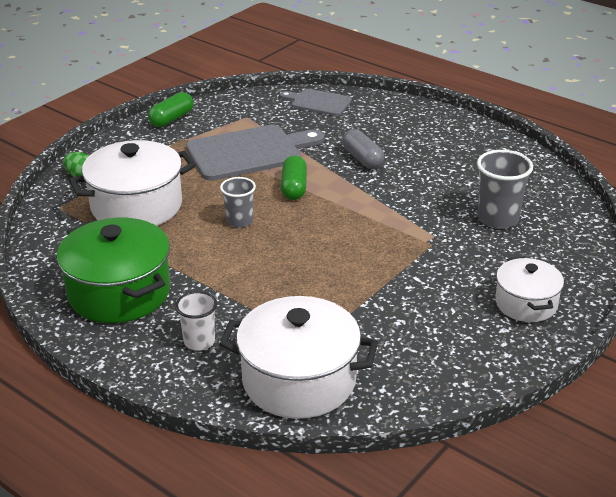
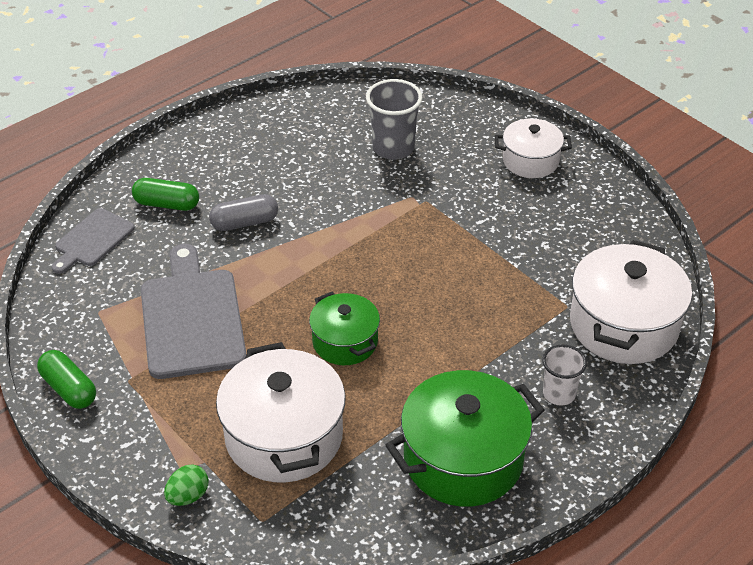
camera: 80 degrees left, 10 degrees up
(239, 221) = (345, 342): grey cup -> green pot
(294, 188) = (288, 287): green capsule -> green capsule (167, 204)

